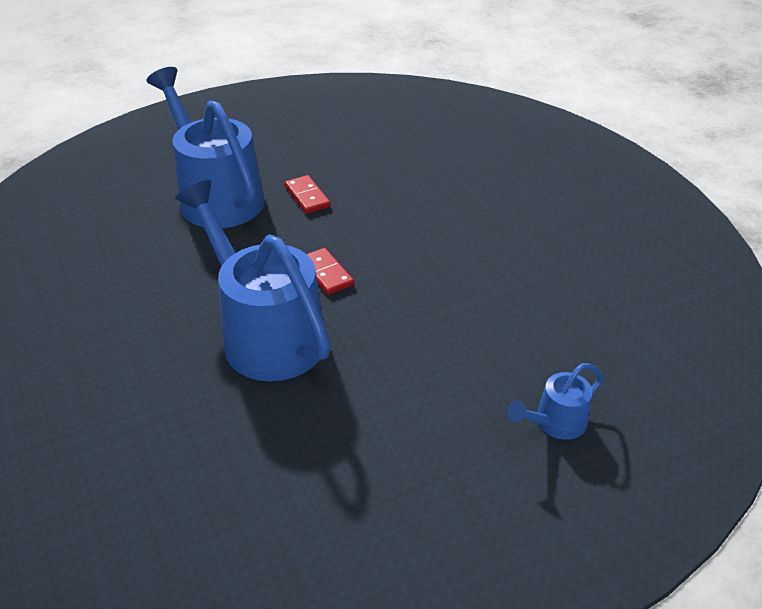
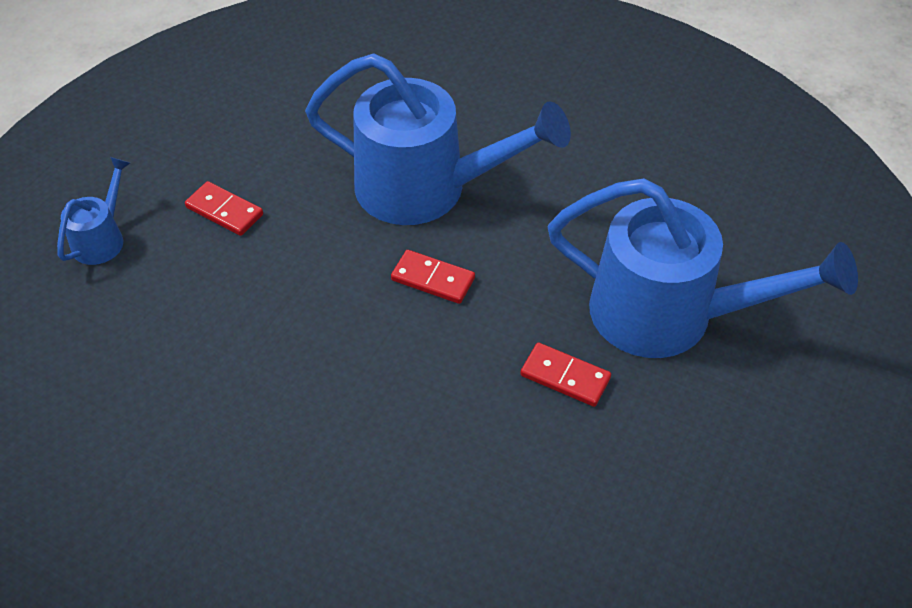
camera: 145 degrees right, 10 degrees up
(436, 395) = (224, 211): none -> red domino

